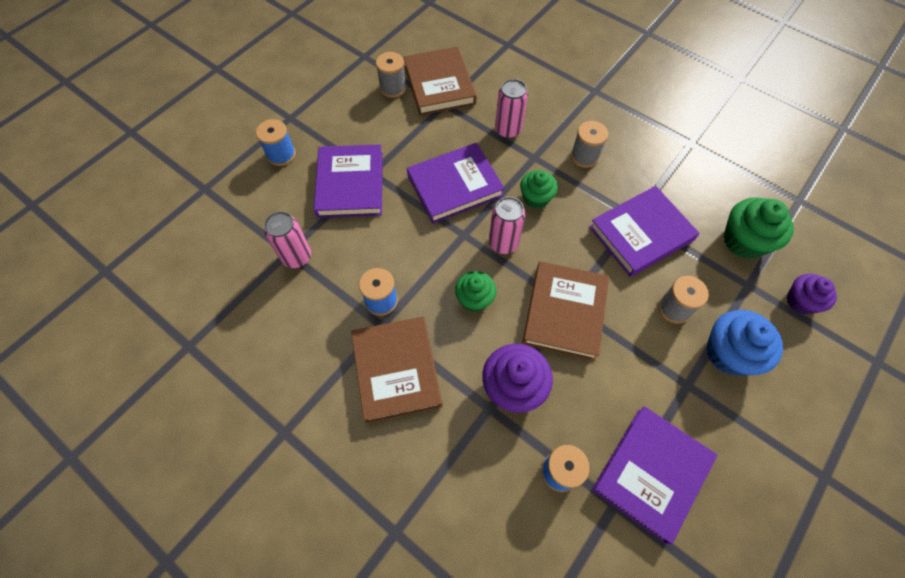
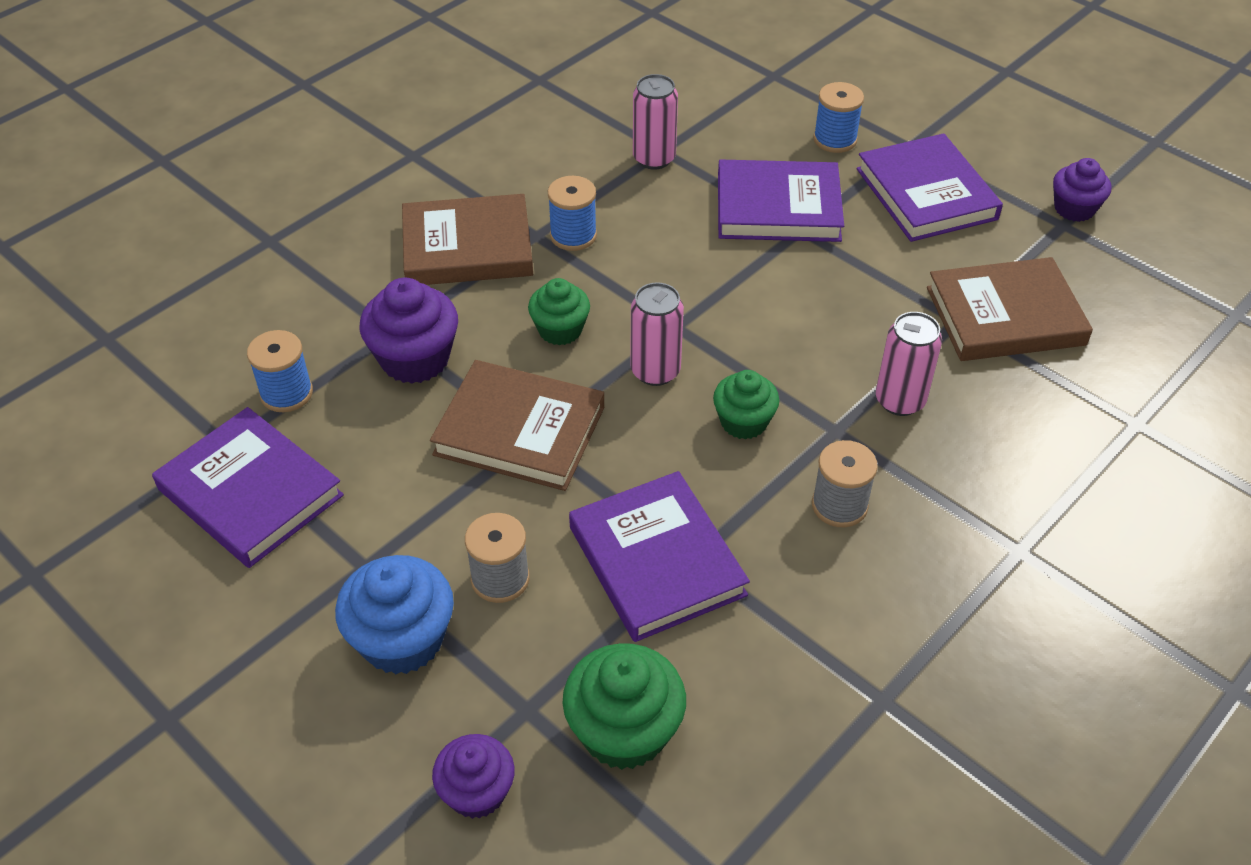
camera: 95 degrees right, 15 degrees down
(350, 50) = (1074, 209): none -> purple cupcake
(393, 88) = (989, 257): grey spool -> none
(455, 186) = (773, 322): purple book -> purple book (926, 194)

